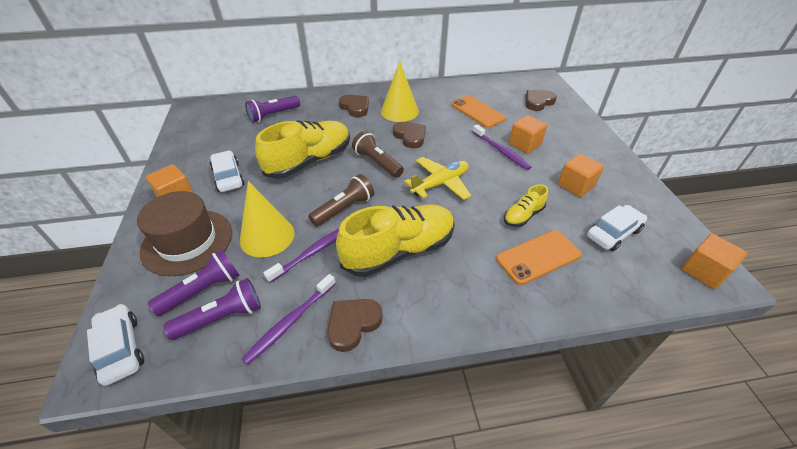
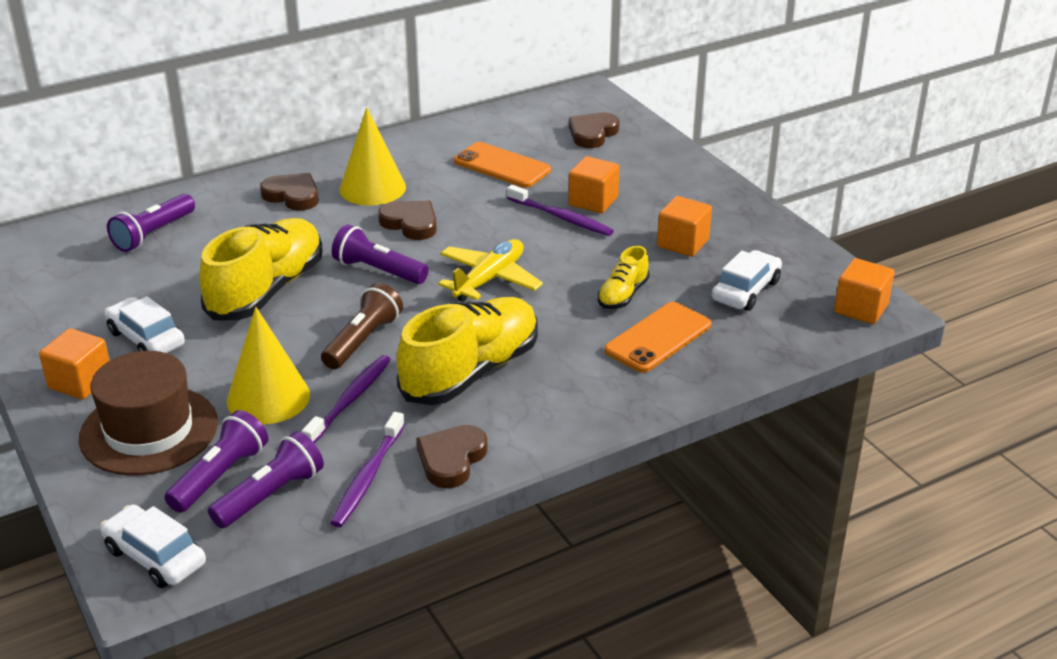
camera: 20 degrees left, 10 degrees down
(377, 163) = (378, 270): brown flashlight -> purple flashlight

